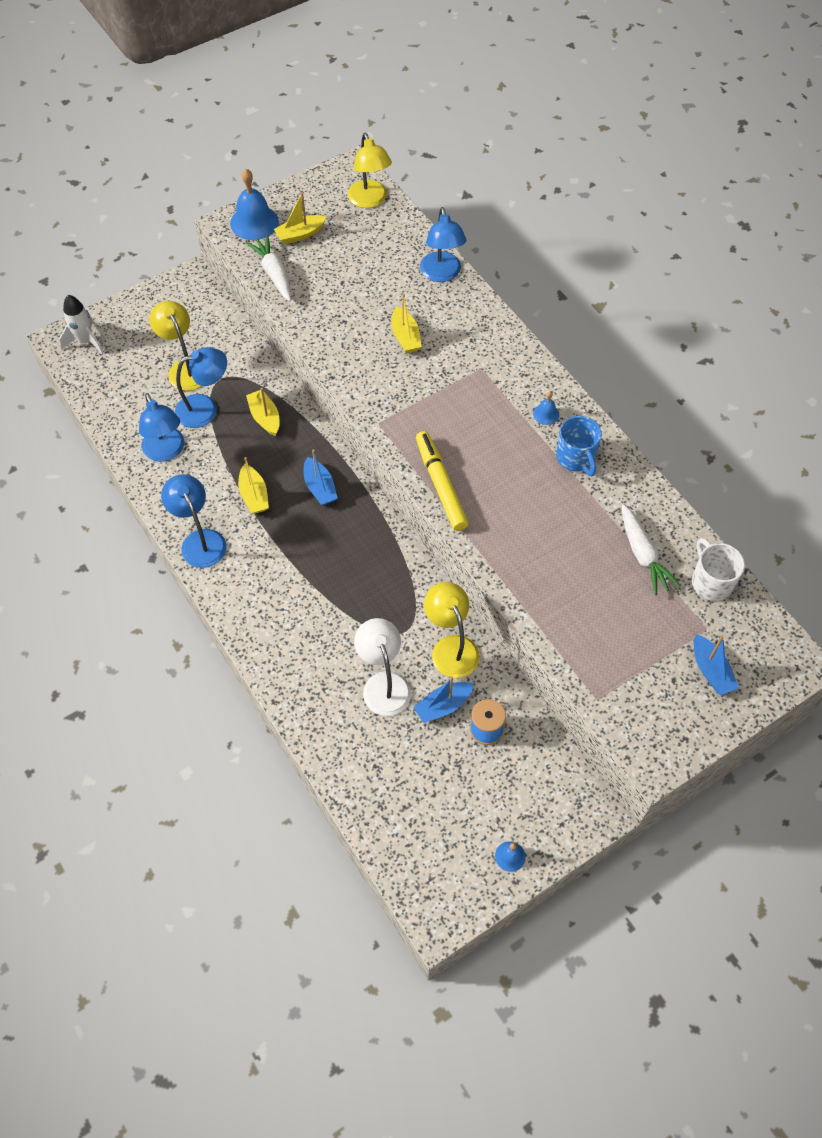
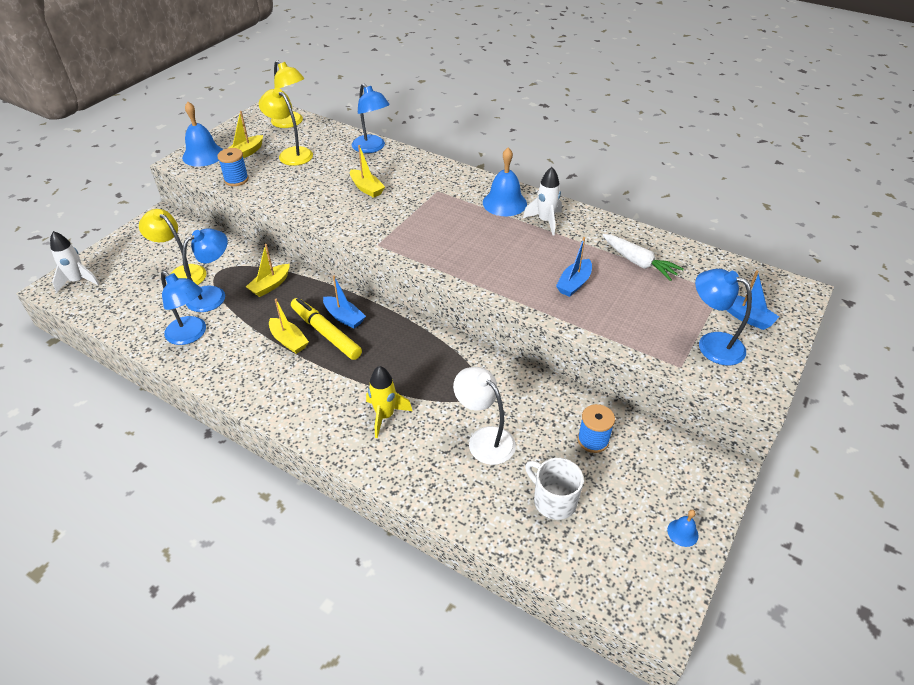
camera: 25 degrees left, 15 degrees down
(200, 540) = (255, 389): blue lamp -> blue lamp (711, 344)
(265, 417) = (270, 285): yellow boat -> yellow boat turned 90 degrees counterclockwise
(274, 273) = (236, 179): white carrot -> blue spool
(305, 619) = (385, 416): none -> yellow rocket
(440, 485) = (454, 268): yellow marker -> yellow marker (326, 333)
(443, 705) = (545, 436): blue boat -> blue boat (574, 283)
(451, 647) = (523, 391): yellow lamp -> yellow lamp (291, 154)
(546, 414) = (504, 203): blue bell -> blue bell, size x2.05
(576, 458) = (545, 221): blue mug -> white rocket
(711, 581) = (699, 263): white mug -> white mug (553, 500)

